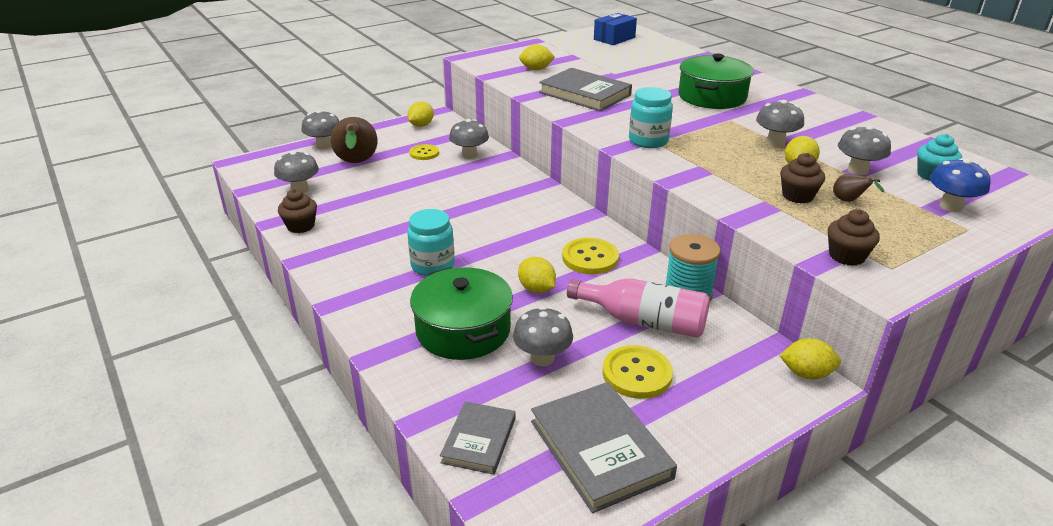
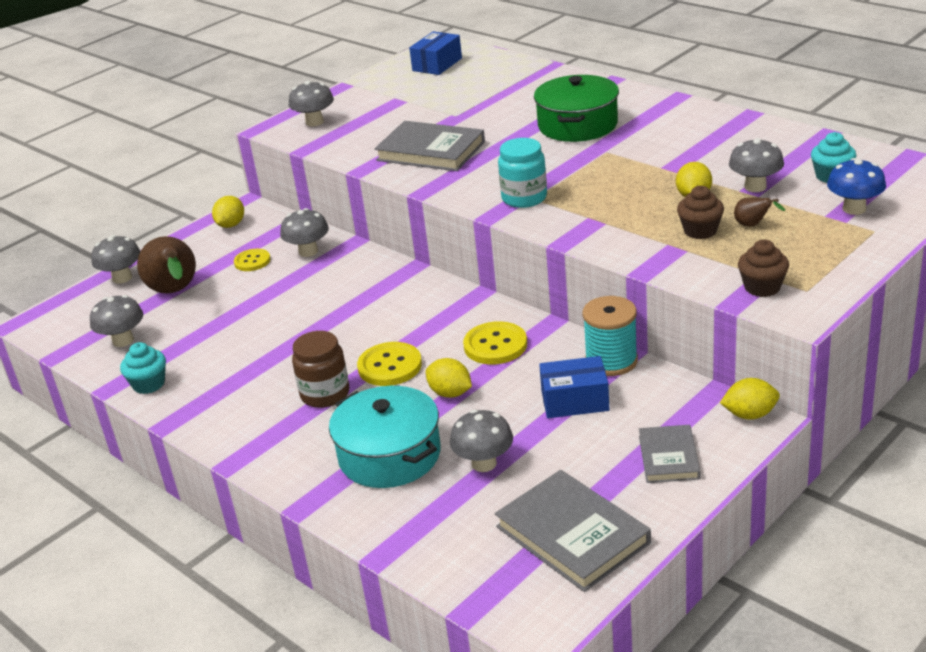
camera: 10 degrees left, 0 degrees up
(300, 226) = (149, 384): brown cupcake -> turquoise cupcake
(432, 265) = (325, 394): turquoise jar -> brown jar
(463, 330) = (389, 455): green pot -> turquoise pot
(479, 440) = (452, 557): grey book -> grey book (669, 457)
(536, 69) = (359, 128): yellow lemon -> none
(637, 374) = (585, 455): yellow button -> yellow button (390, 366)
(643, 321) = (575, 401): pink bottle -> blue box
(775, 142) = (662, 170): grey mushroom -> grey mushroom (314, 122)

